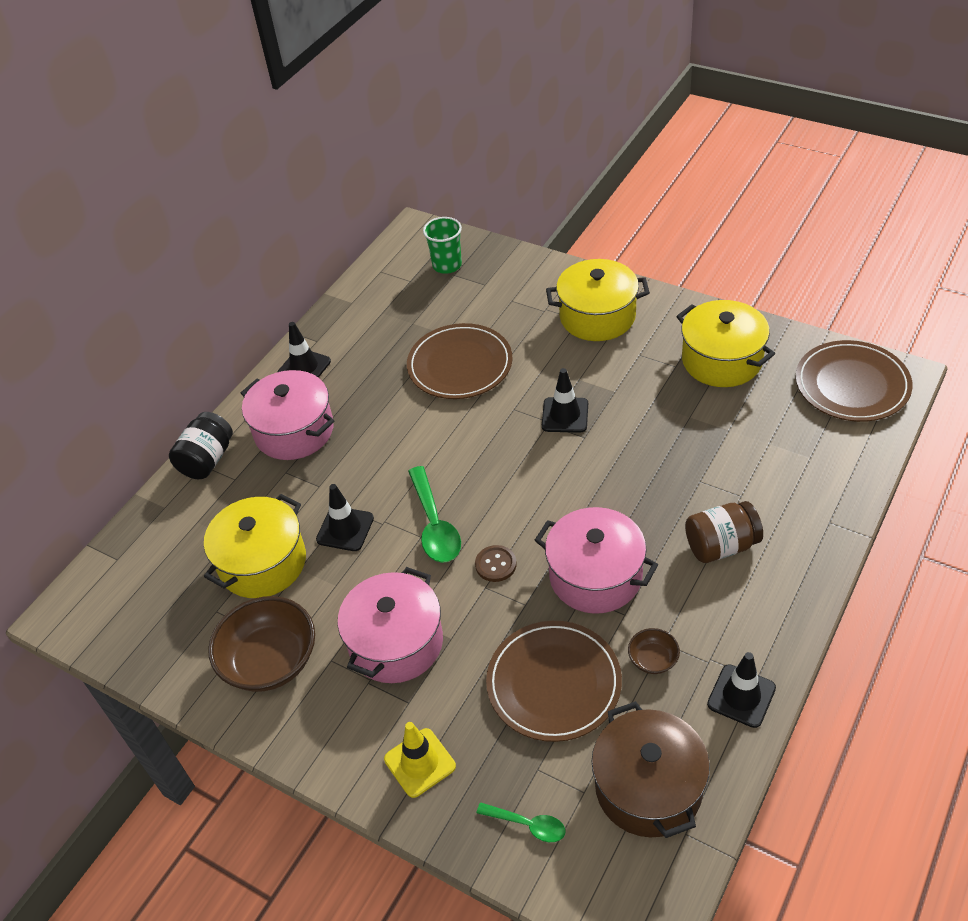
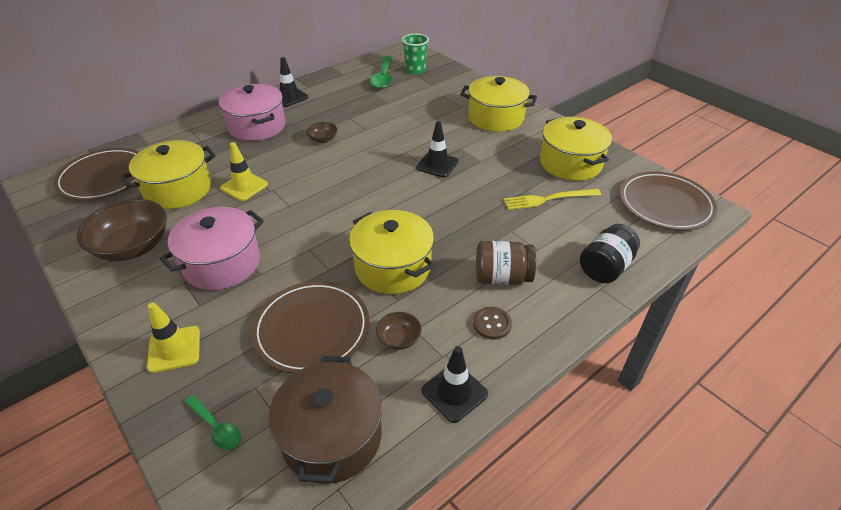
camera: 15 degrees right, 5 degrees down
(207, 460) = (194, 126): black jar -> black jar (605, 267)
(345, 529) = (244, 186): black traffic cone -> yellow traffic cone
(397, 423) = (323, 139): none -> brown bowl
(434, 525) = (303, 201): green spoon -> green spoon (383, 77)
(460, 365) = (386, 120): brown plate -> brown plate (104, 177)
(495, 564) = (326, 237): brown button -> brown button (492, 324)
(595, 576) = (393, 267): pink pot -> yellow pot
(721, 422) = (548, 199): none -> yellow fork

